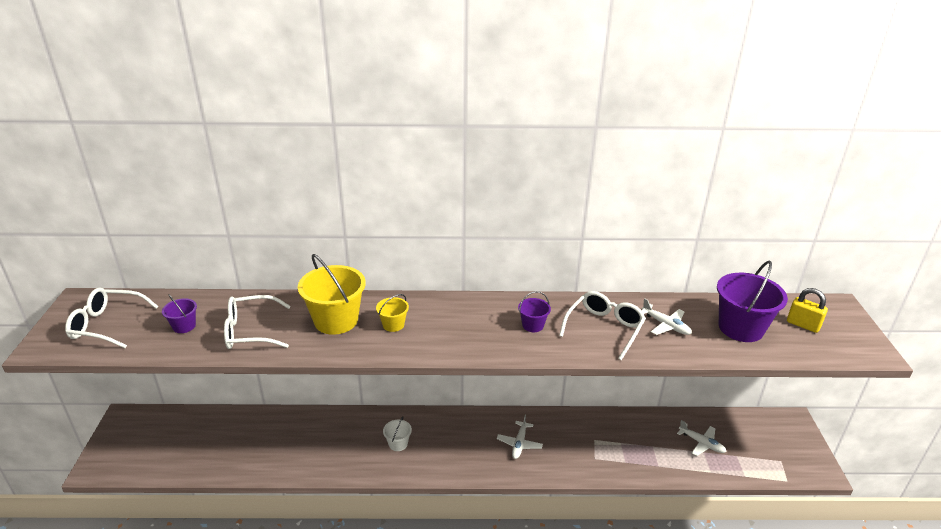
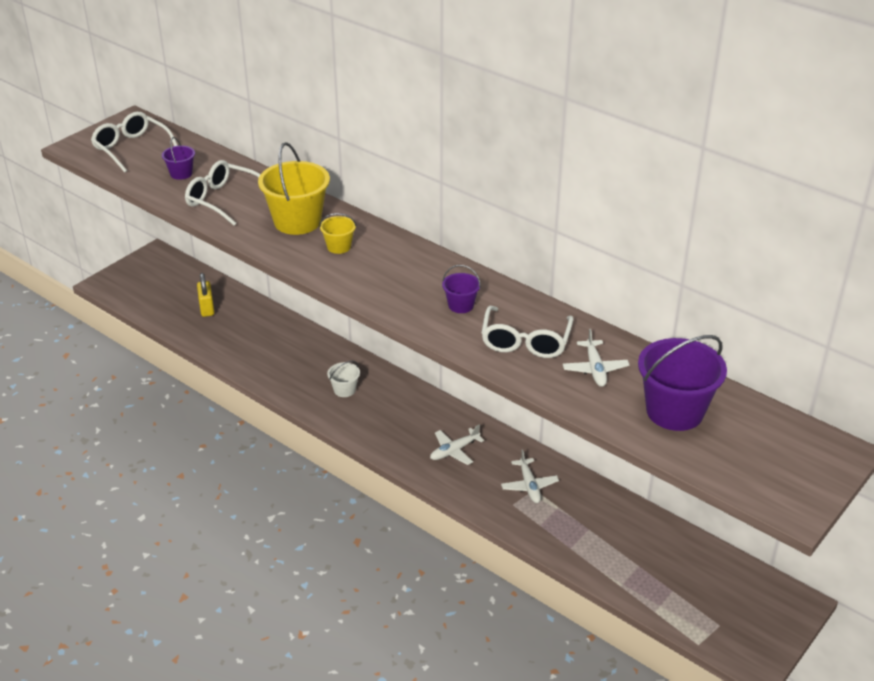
camera: 40 degrees right, 5 degrees up
(604, 329) = (525, 341): white glasses -> white glasses turned 120 degrees clockwise
(701, 443) = (648, 558): white plane -> white plane (529, 486)
(803, 325) = (756, 444): yellow padlock -> yellow padlock (207, 308)

